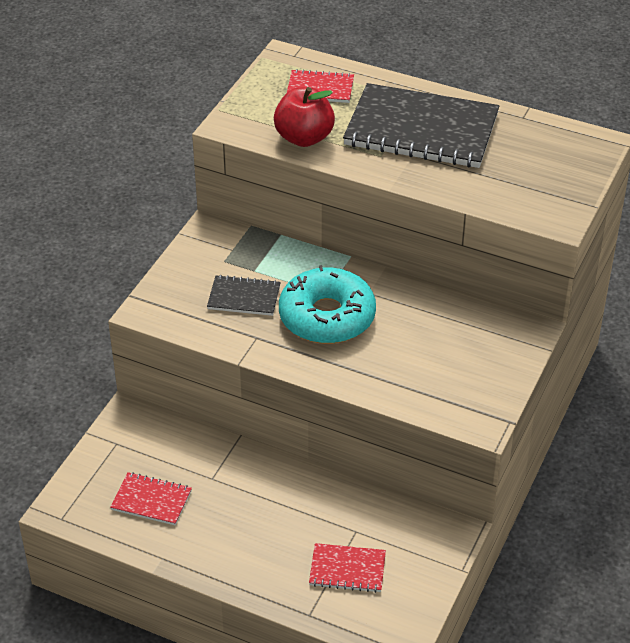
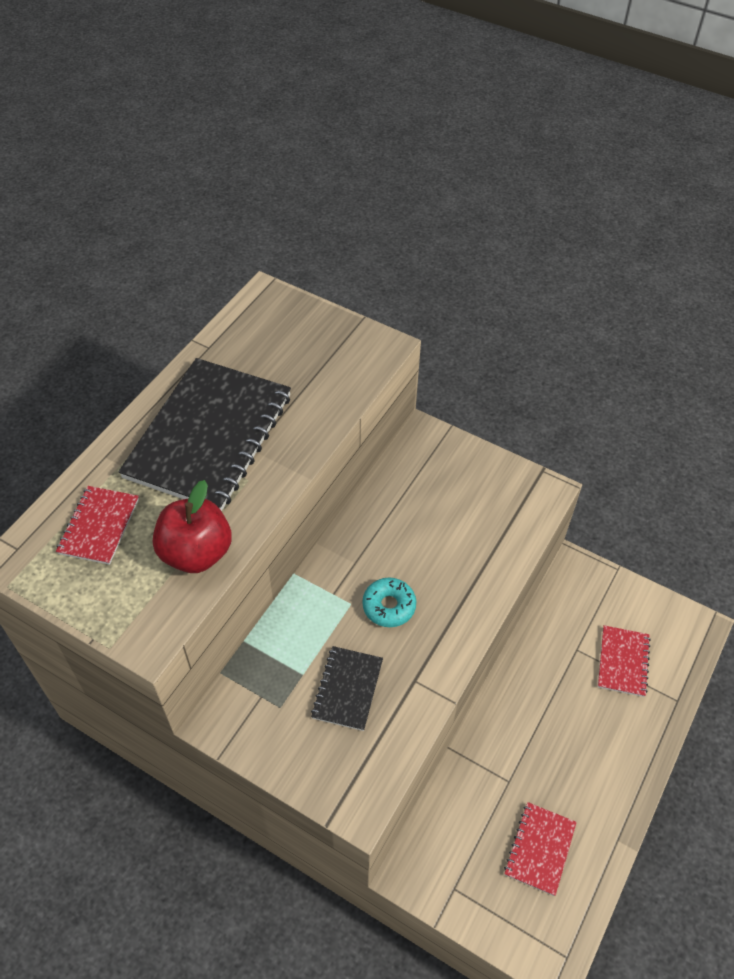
camera: 85 degrees left, 10 degrees up
(327, 317) = (389, 606): turquoise donut -> turquoise donut, size x0.50

